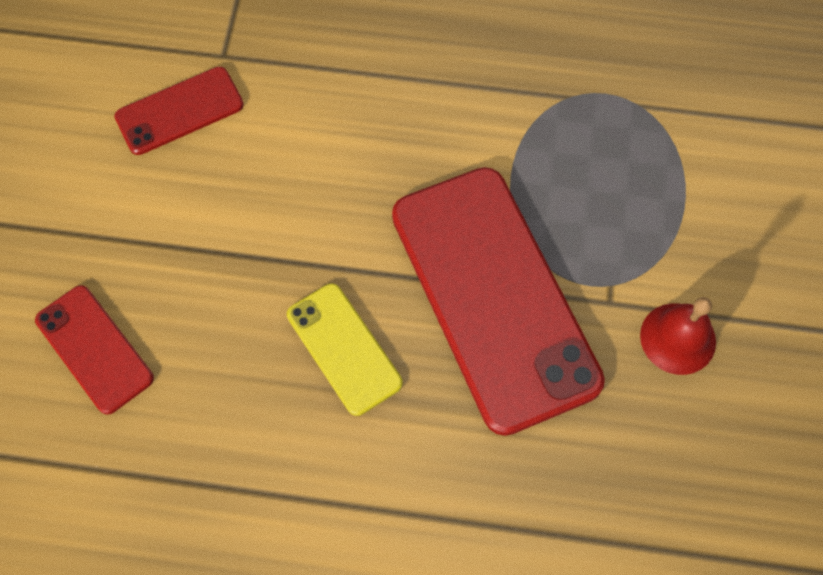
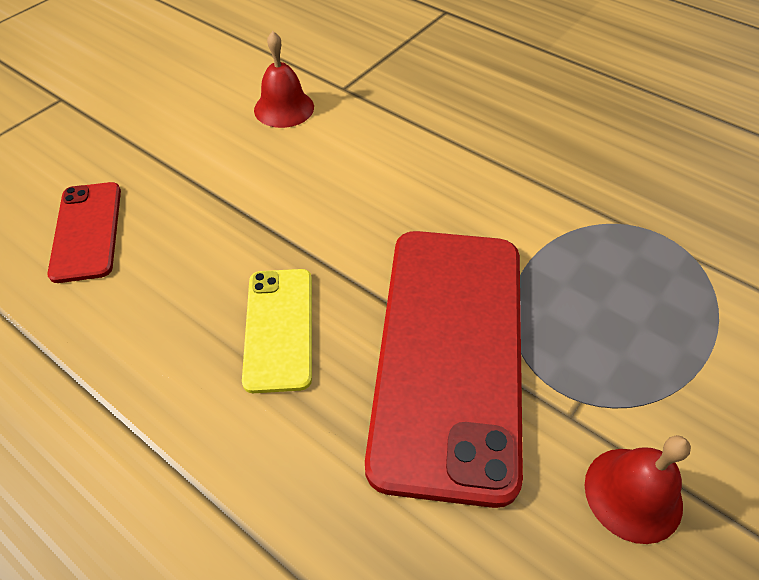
camera: 30 degrees right, 15 degrees down
(179, 111) = (284, 108): red phone -> red bell

